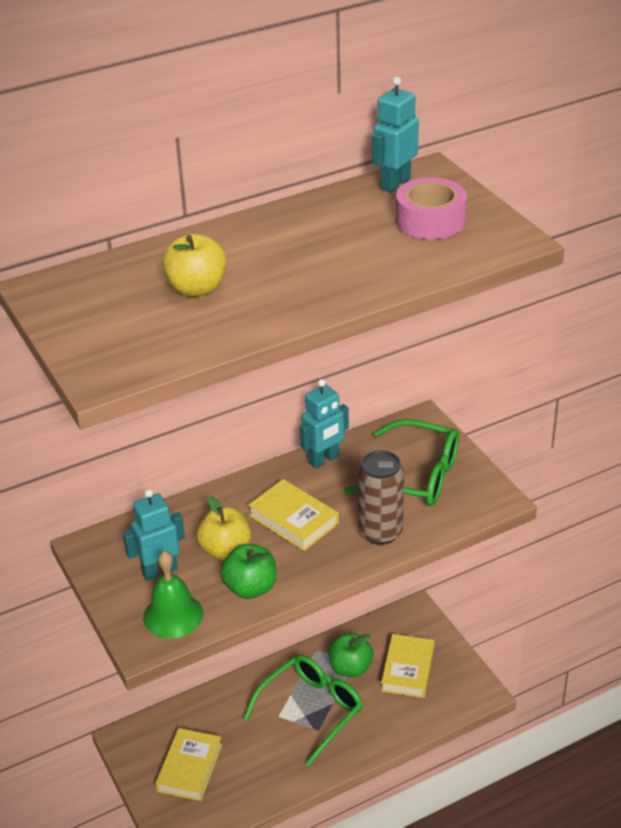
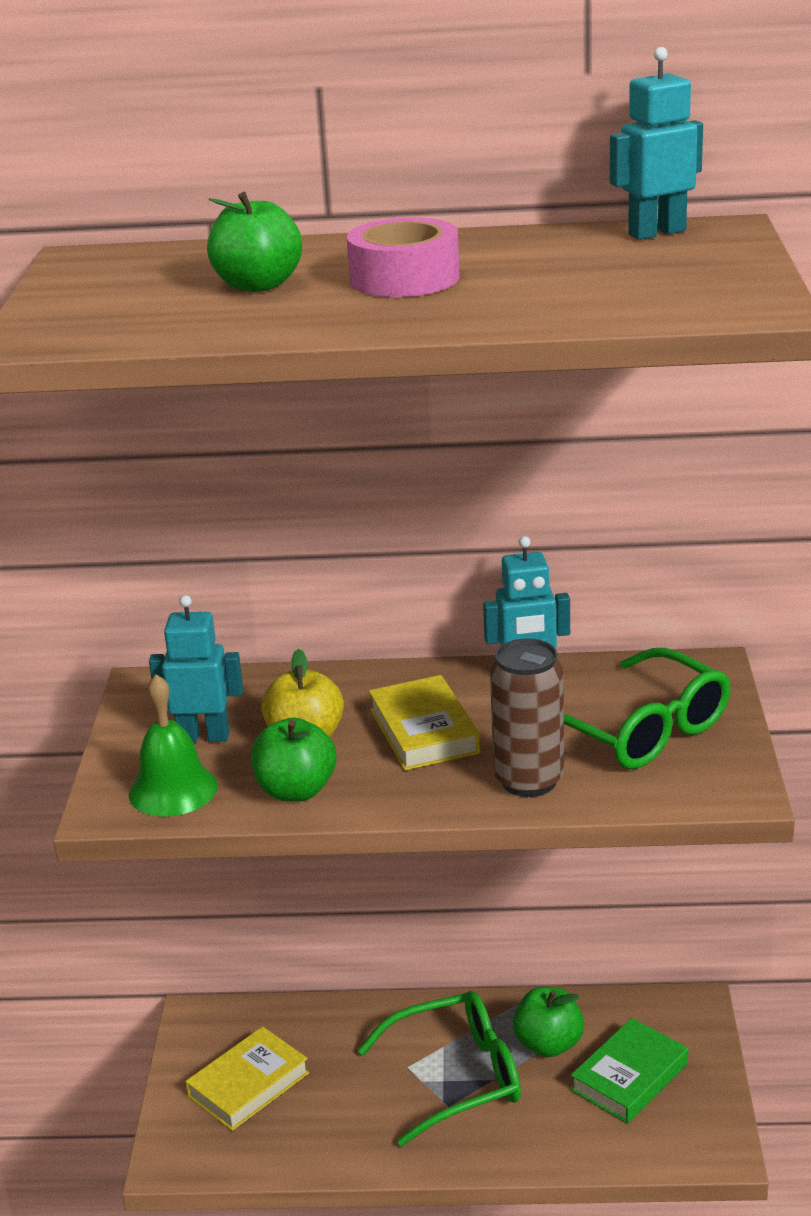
camera: 30 degrees right, 10 degrees down
(197, 288) = (258, 285): yellow apple -> green apple
(408, 669) = (629, 1077): yellow book -> green book
(430, 220) = (658, 272): pink tape -> pink tape (404, 278)

